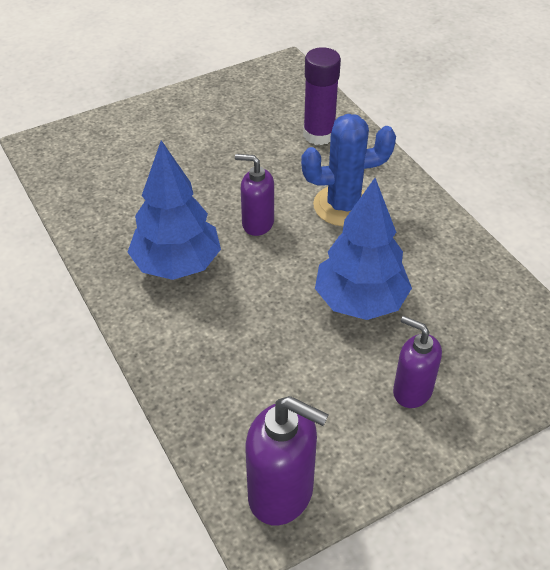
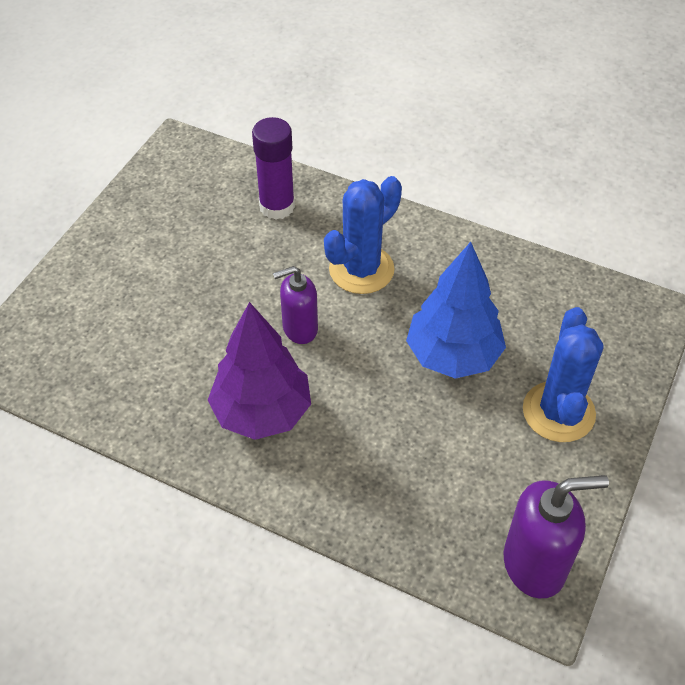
camera: 35 degrees left, 5 degrees up
(177, 265) = (262, 412): blue tree -> purple tree
(412, 391) = (558, 412): purple soap dispenser -> blue cactus

